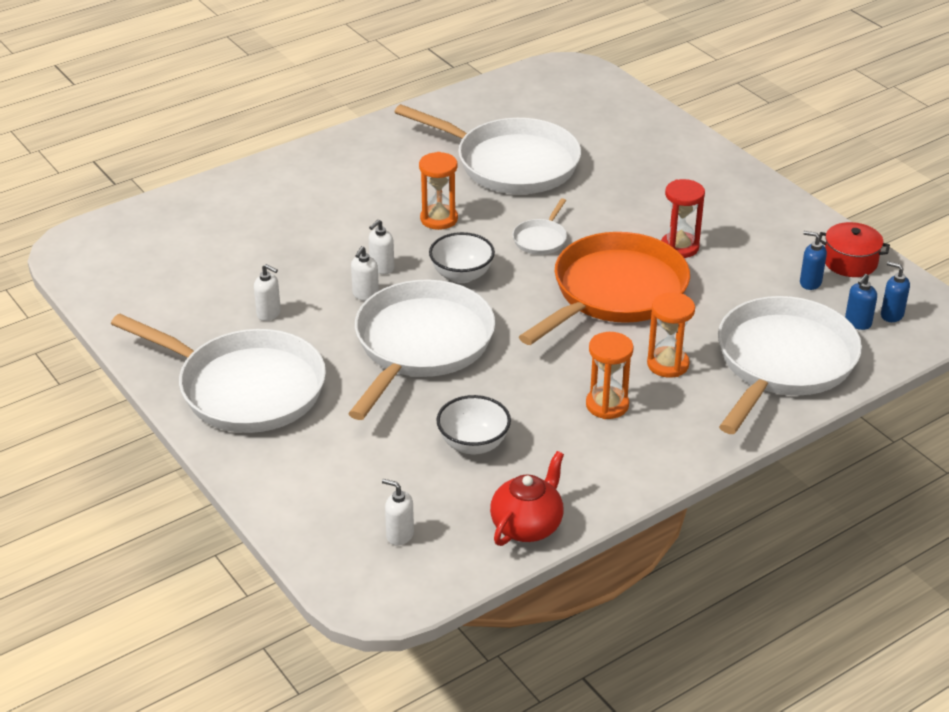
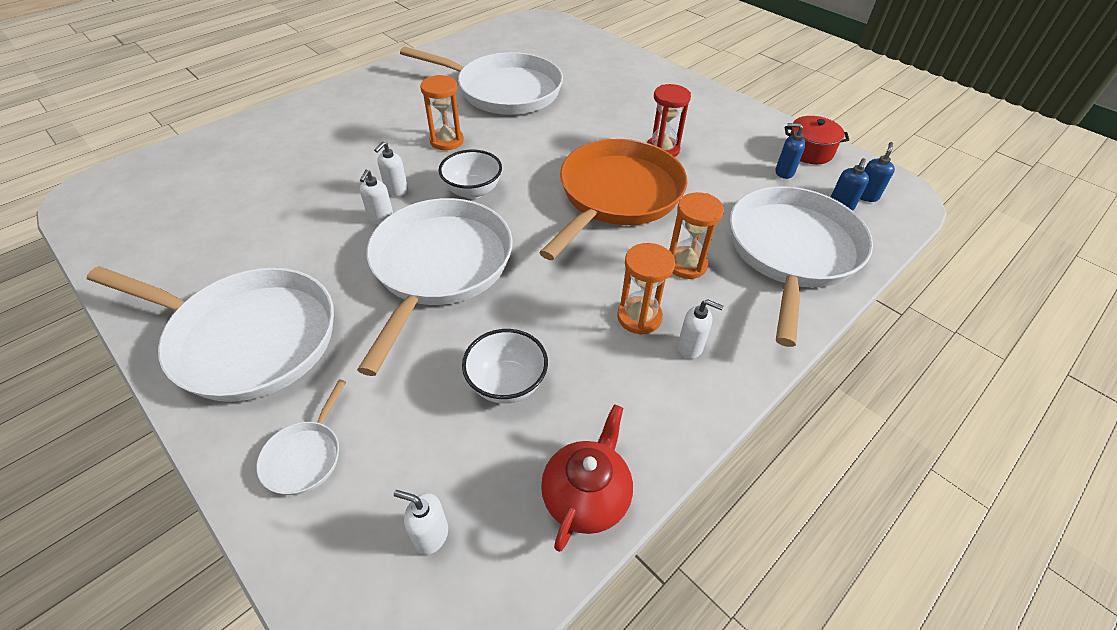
camera: 10 degrees left, 10 degrees up
(269, 314) = (282, 247): white soap dispenser -> white soap dispenser (690, 347)
(541, 239) = (540, 152): white pan -> white pan (305, 456)
(891, 315) = (865, 196): blue soap dispenser -> blue soap dispenser turned 90 degrees clockwise

